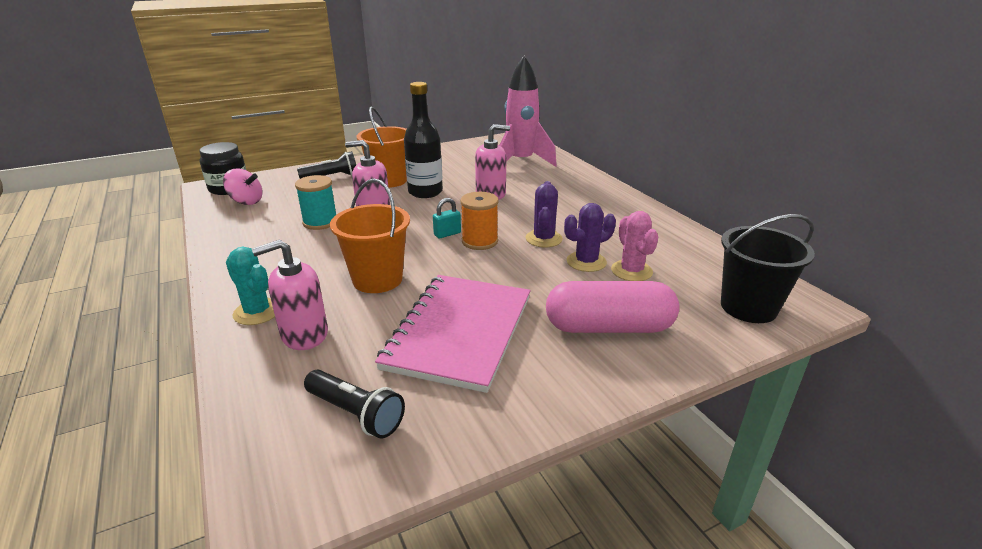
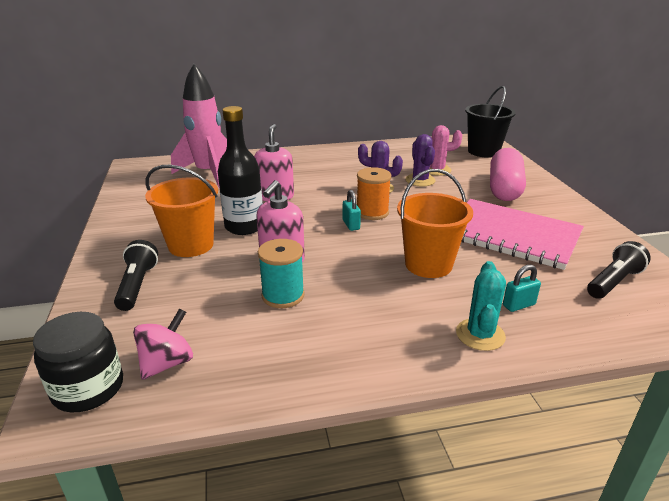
camera: 75 degrees left, 0 degrees up
(257, 312) = (480, 335): turquoise cactus -> turquoise cactus turned 45 degrees counterclockwise
(304, 334) = (518, 305): pink soap dispenser -> turquoise padlock

